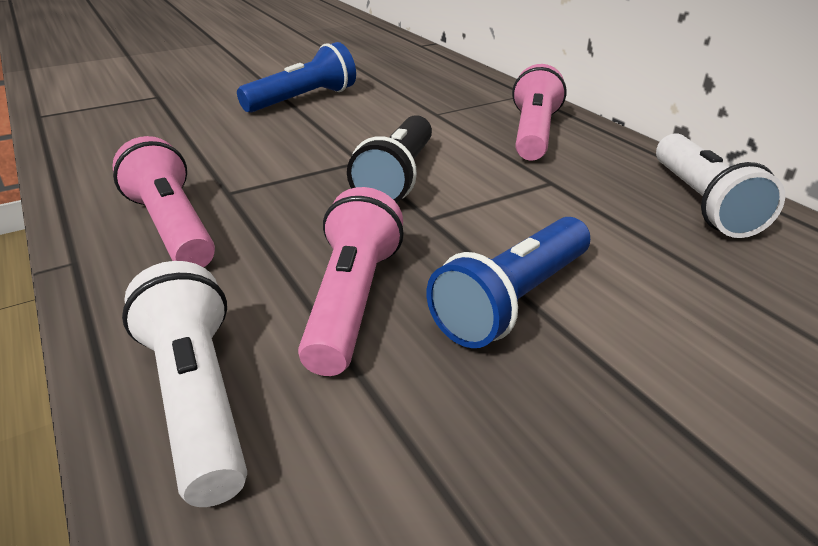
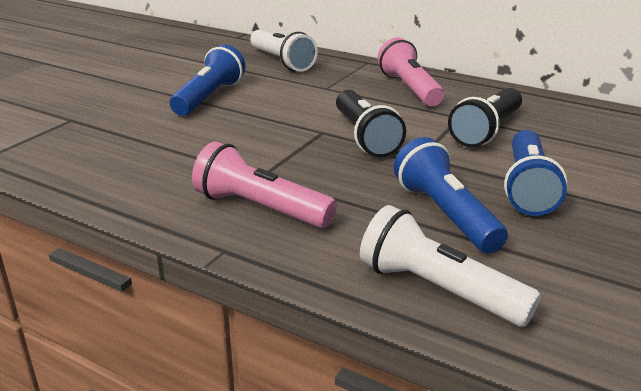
camera: 30 degrees left, 5 degrees down
(352, 301) = (445, 214): pink flashlight -> blue flashlight
(562, 208) = (486, 131): none -> black flashlight
(702, 203) = (552, 109): white flashlight -> white flashlight (281, 62)

